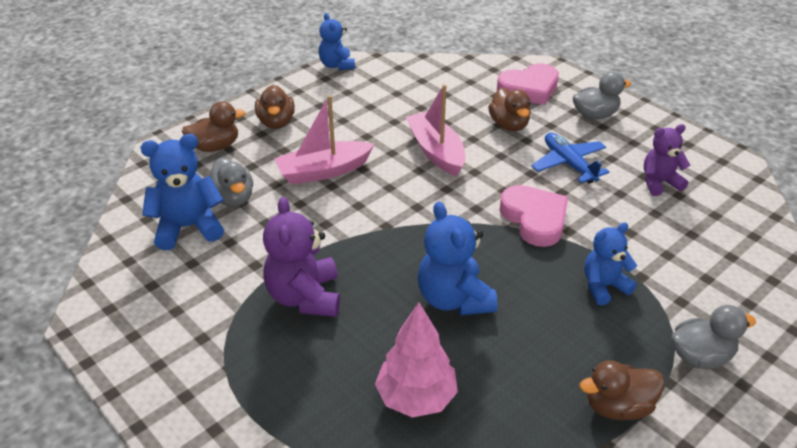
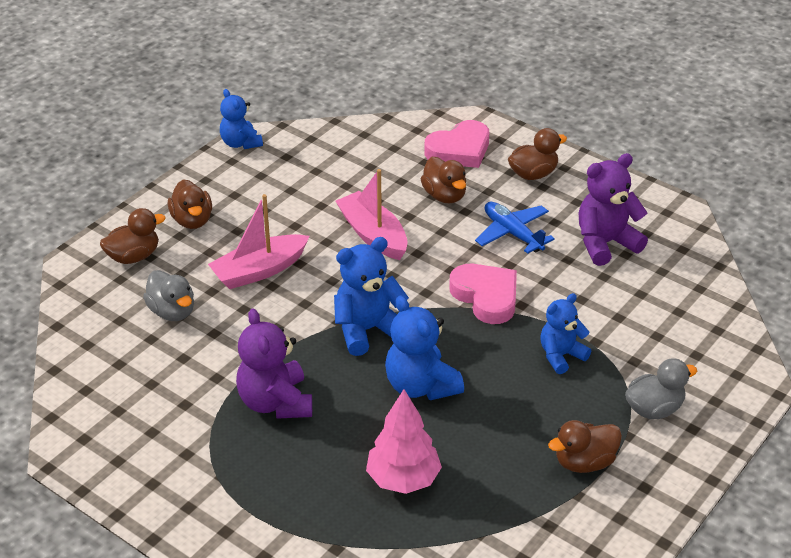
camera: 10 degrees left, 0 degrees up
(188, 227) = (135, 348): blue teddy bear -> blue teddy bear (368, 330)
(595, 115) = (533, 174): grey duck -> brown duck
(659, 182) = (605, 243): purple teddy bear -> purple teddy bear, size x1.51

